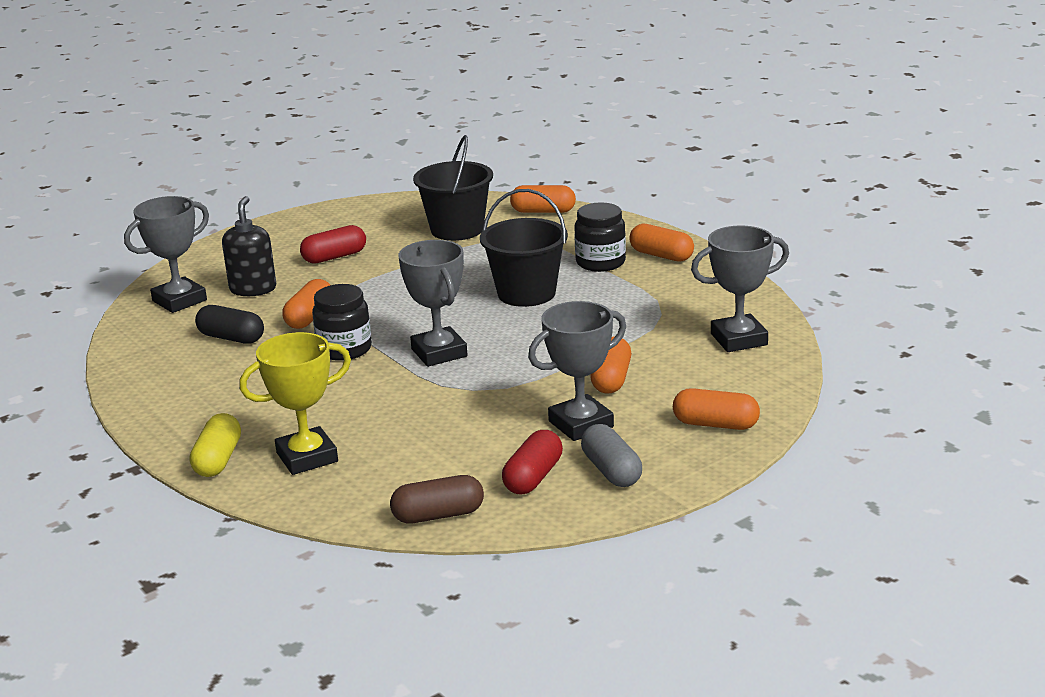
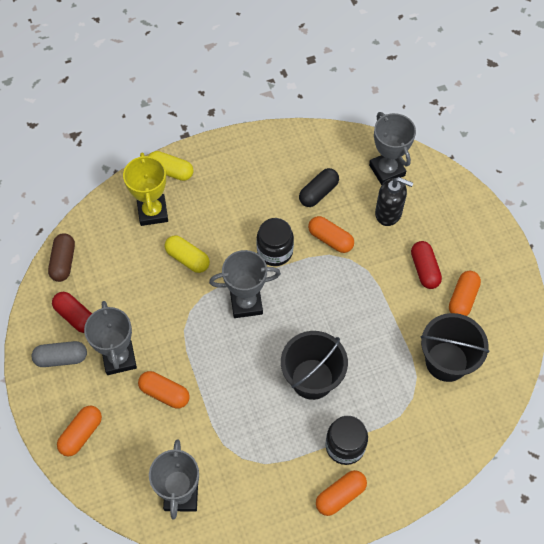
camera: 105 degrees right, 35 degrees up
(384, 409) = (187, 259): none -> yellow capsule
(543, 211) = (462, 435): orange capsule -> orange capsule (462, 298)

